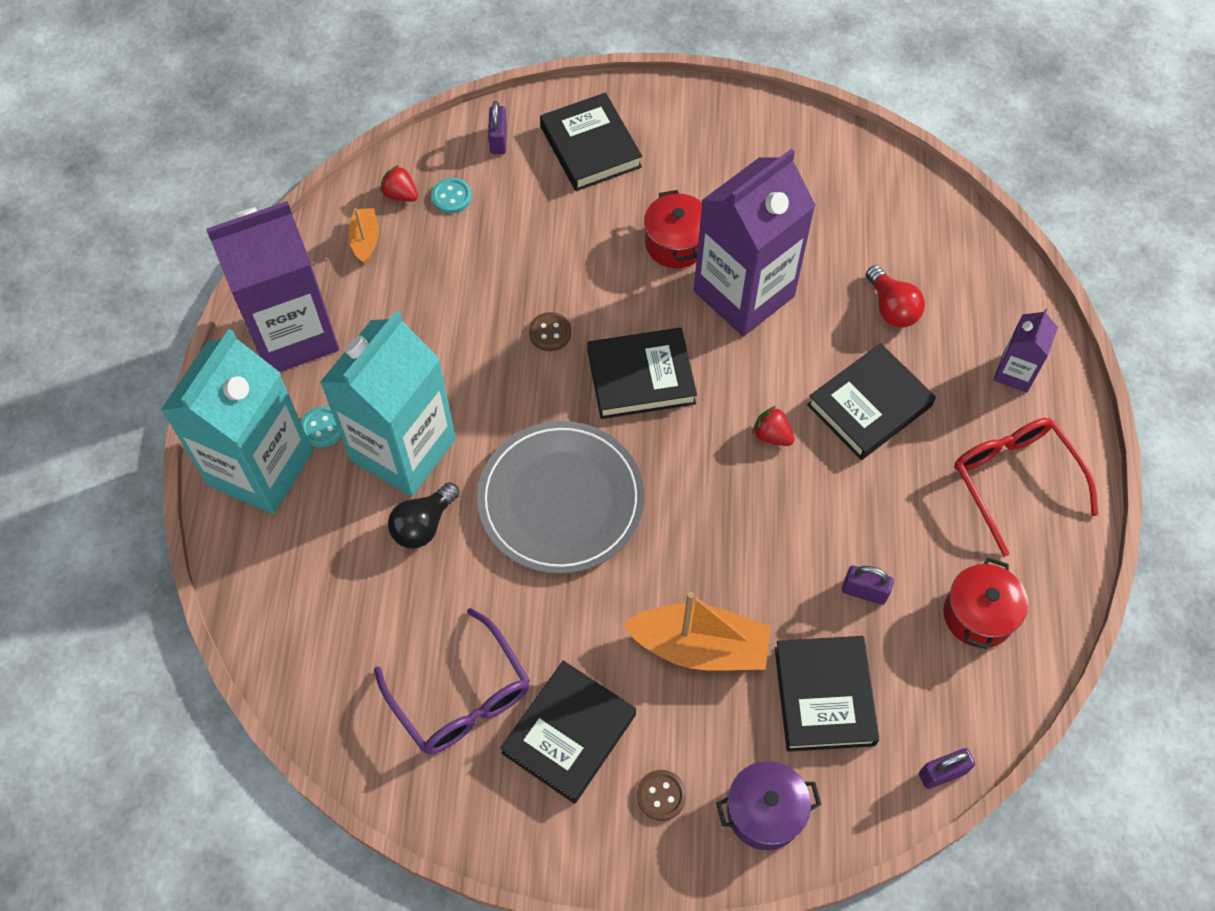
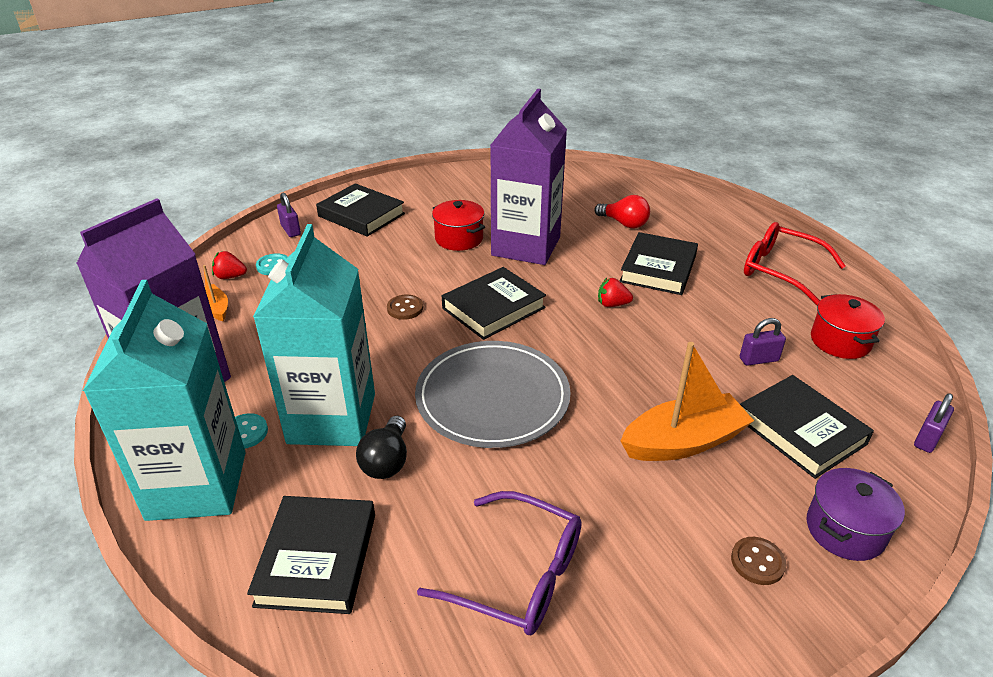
camera: 30 degrees left, 25 degrees down
(569, 734) = (639, 555): black book -> black book (317, 559)
(1015, 372) = (724, 226): purple carton -> none

